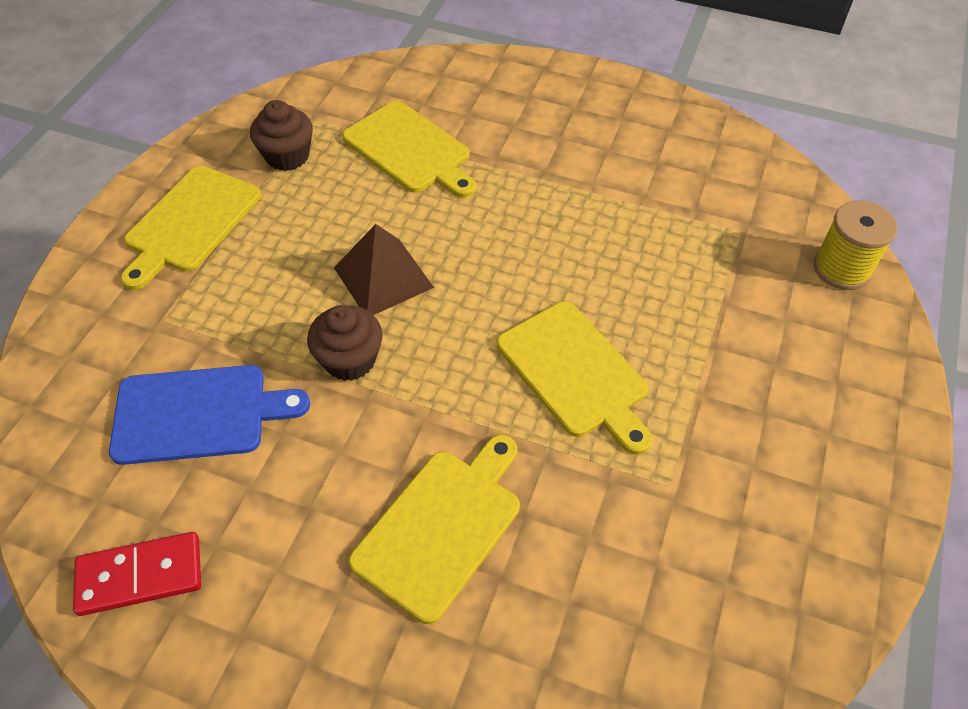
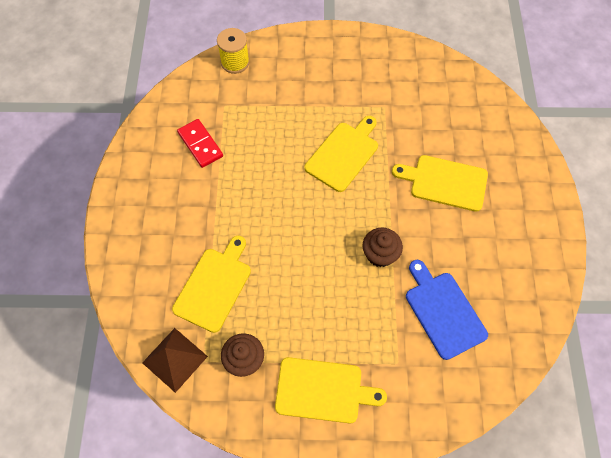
camera: 110 degrees left, 10 degrees up
(140, 576) = (528, 291): red domino -> red domino (200, 144)
(383, 277) = (321, 260): brown pyramid -> brown pyramid (175, 359)

